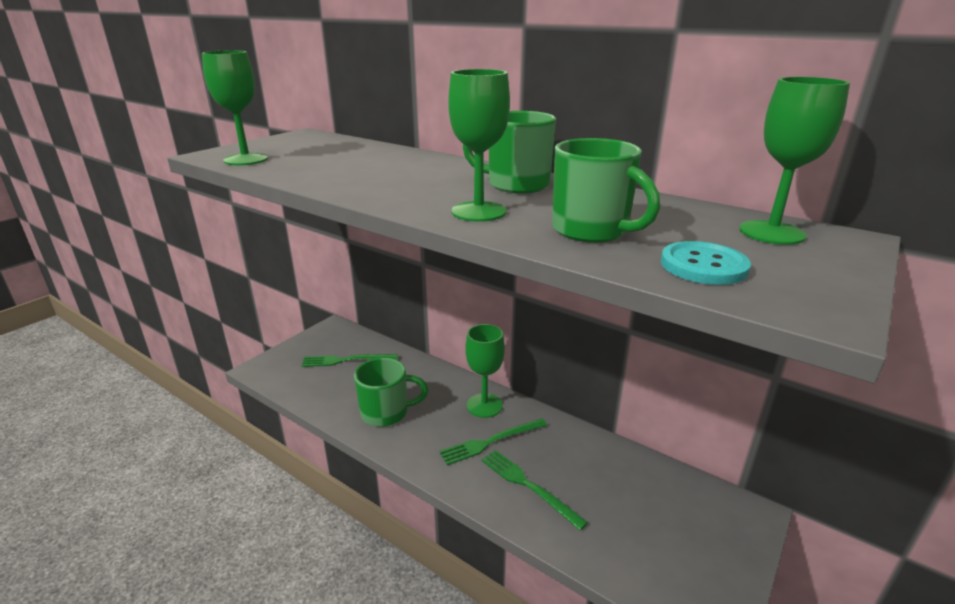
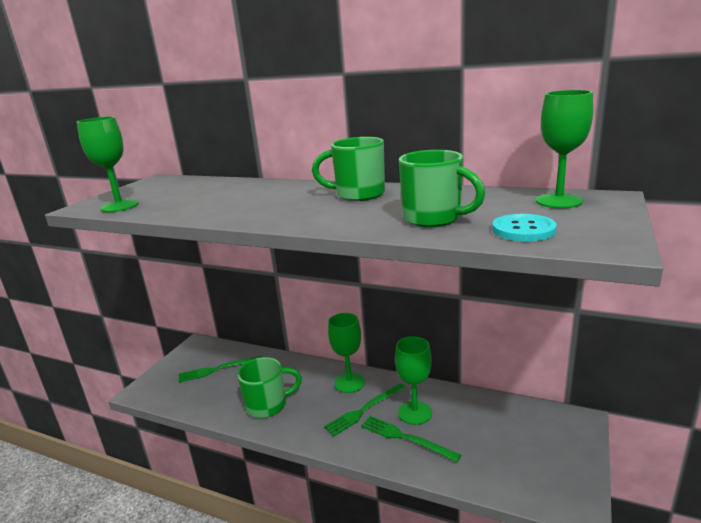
camera: 10 degrees left, 5 degrees down
(478, 211) = (341, 218): green goblet -> green goblet (415, 413)

